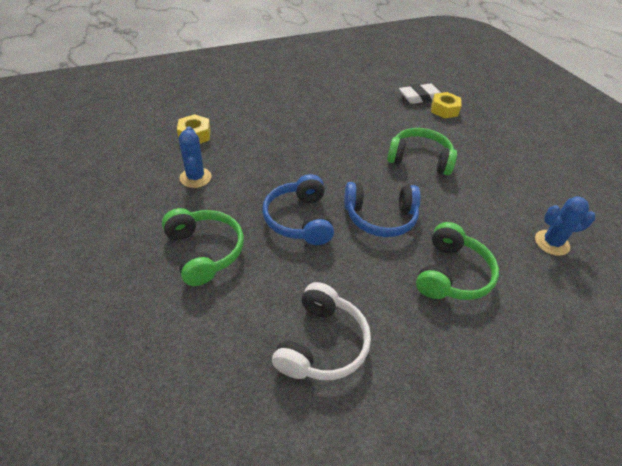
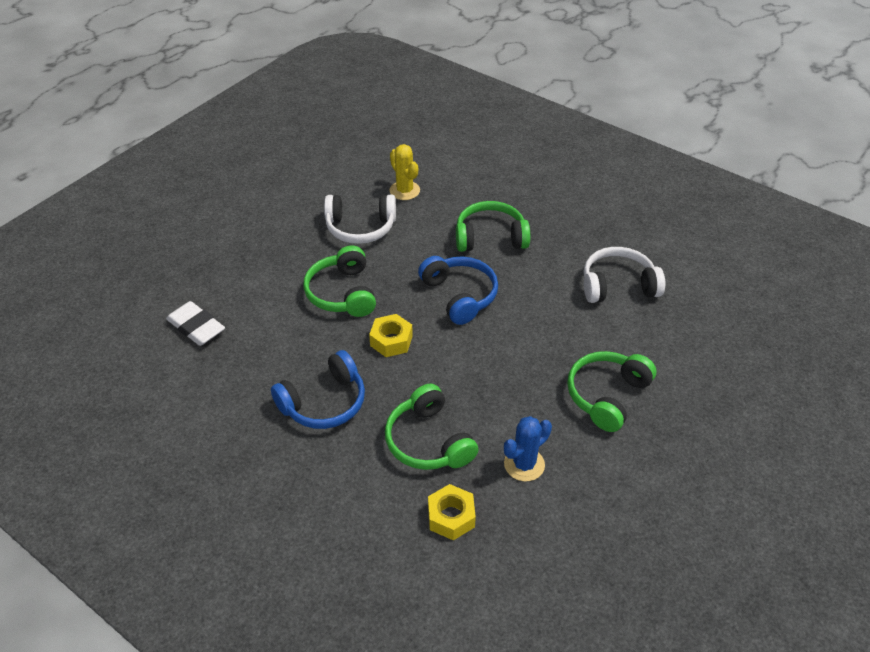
camera: 115 degrees left, 0 degrees up
(254, 147) = (429, 441): none -> green headphones
(299, 219) = (510, 348): blue headphones -> blue headphones (324, 402)
(444, 110) = (217, 298): yellow nut -> yellow nut (391, 341)
(500, 195) = (360, 227): none -> white headphones
(551, 243) = (404, 191): blue cactus -> yellow cactus

